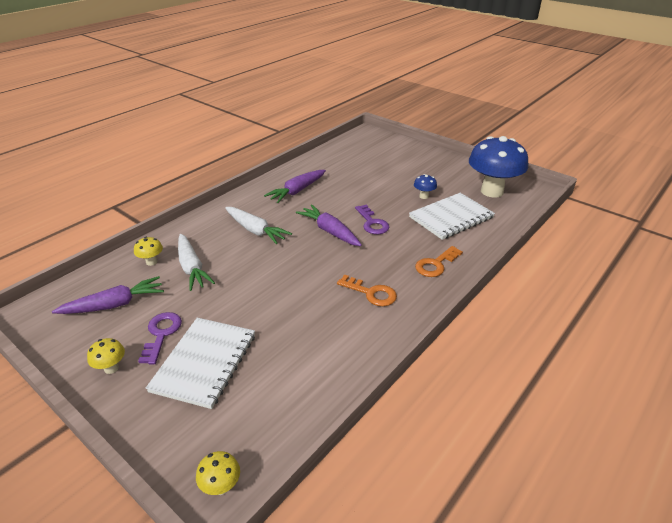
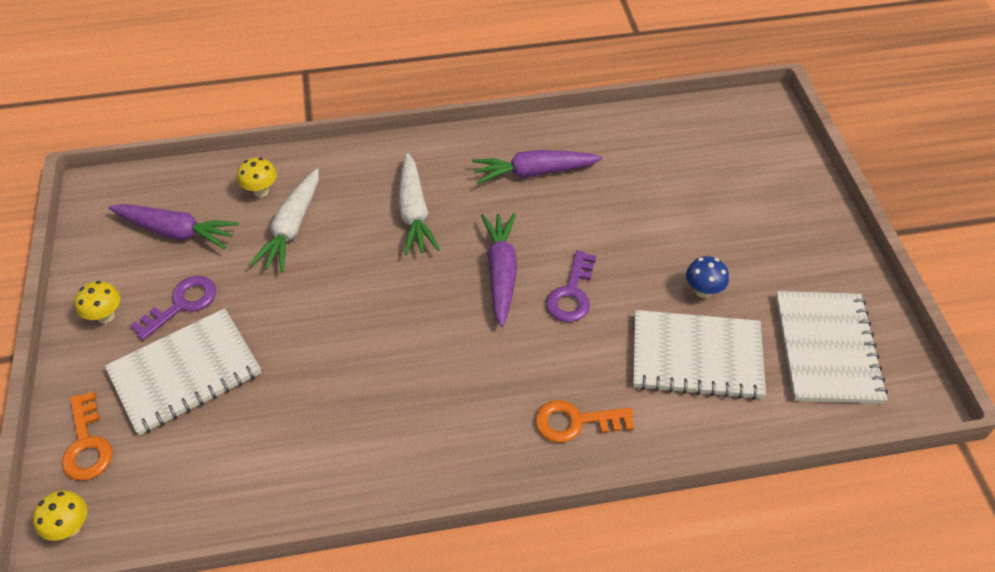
camera: 40 degrees right, 15 degrees up
(371, 293) = (444, 407): orange key -> orange key (87, 444)
(492, 191) = (827, 348): blue mushroom -> white notebook

